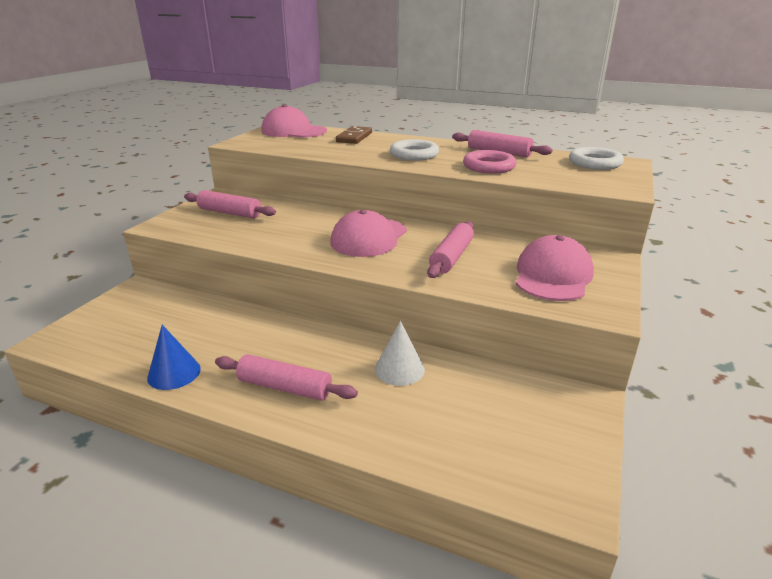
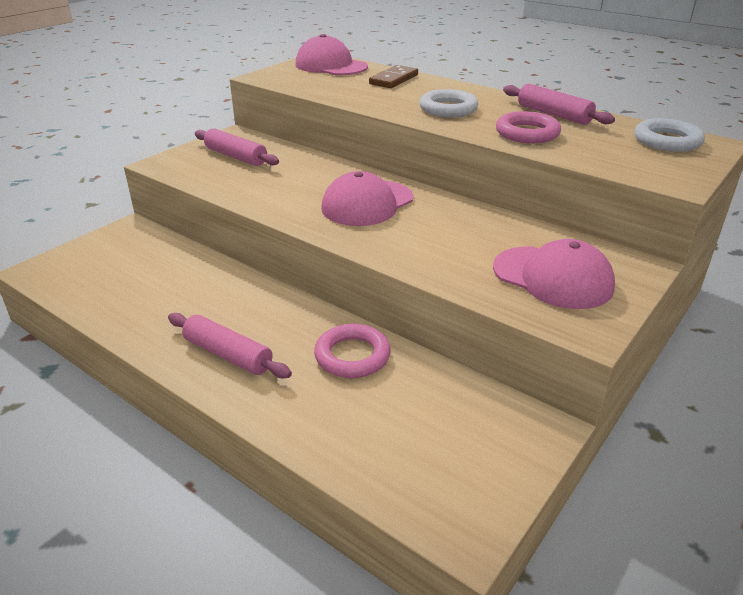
camera: 15 degrees right, 5 degrees up
(174, 373) = (131, 322): blue cone -> none
(399, 369) = (352, 356): white cone -> pink ring
(451, 257) = (447, 238): pink rolling pin -> none
(552, 275) = (552, 277): pink cap -> pink cap turned 90 degrees clockwise

